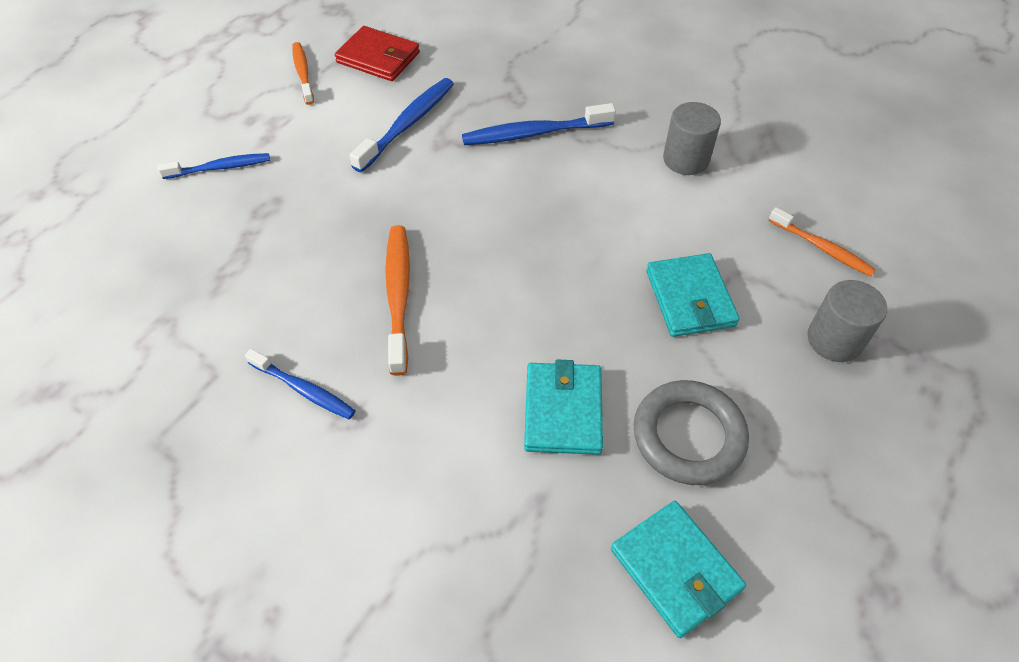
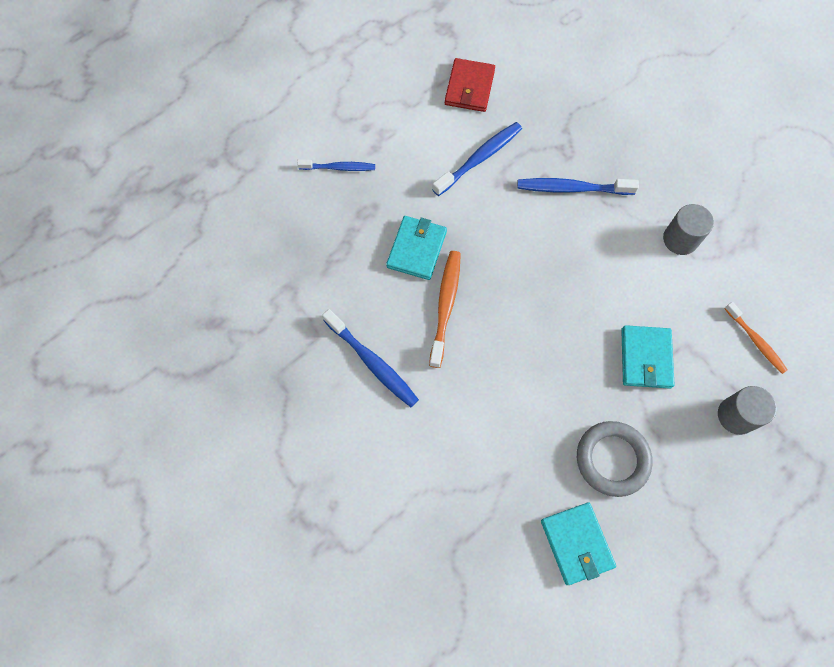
camera: 15 degrees right, 15 degrees up
(303, 73) = (410, 91): orange toothbrush -> none
(303, 389) = (372, 362): blue toothbrush -> blue toothbrush, size x1.51
(378, 58) = (469, 87): red wallet -> red wallet turned 60 degrees clockwise
(563, 411) = (535, 420): turquoise wallet -> turquoise wallet (417, 249)

